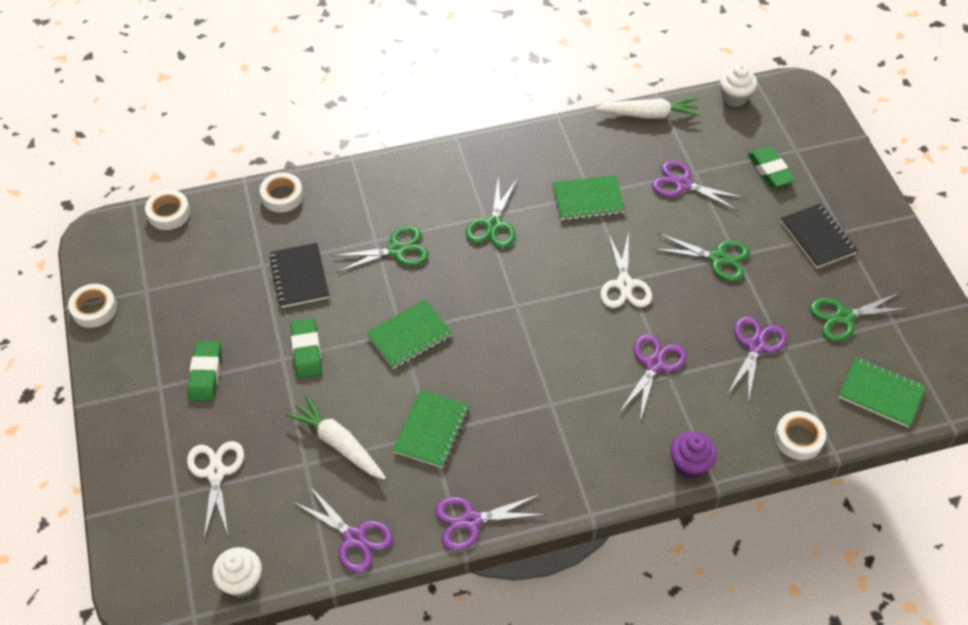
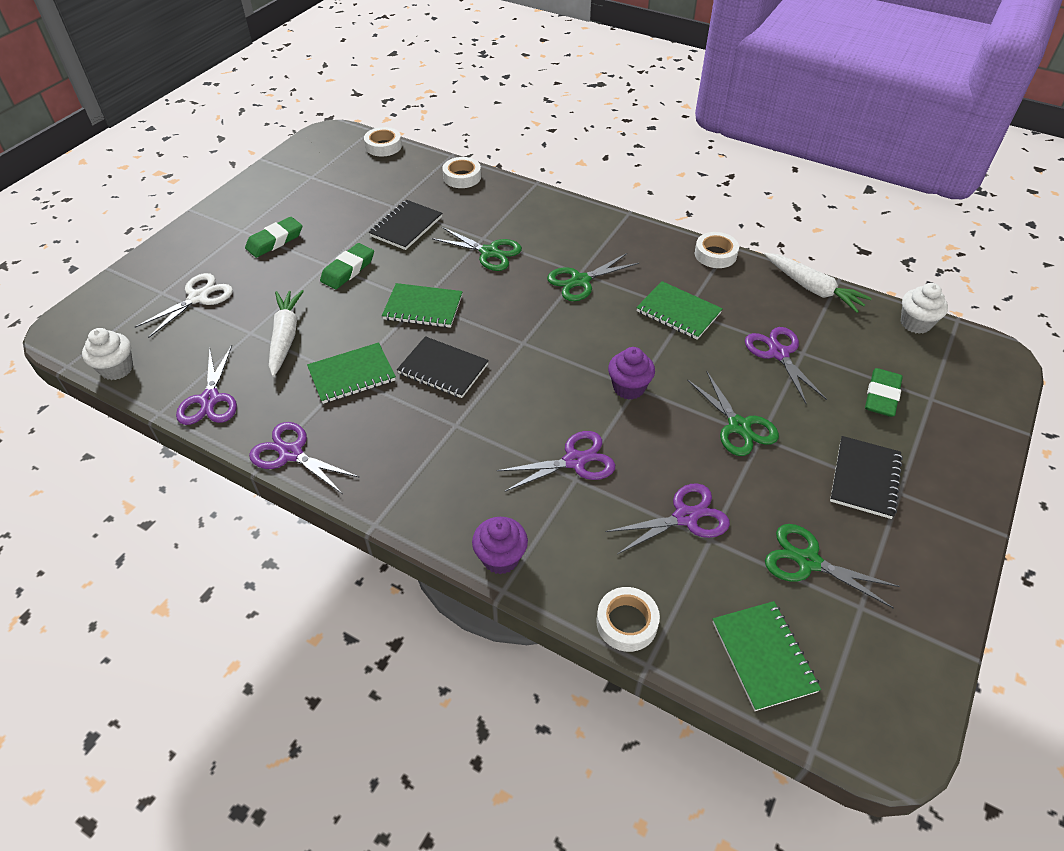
camera: 45 degrees right, 5 degrees down
(94, 309) = (272, 168): white tape -> white tape (715, 254)
(489, 372) = (443, 369): none -> black notebook
(624, 284) = (629, 388): white scissors -> purple cupcake

